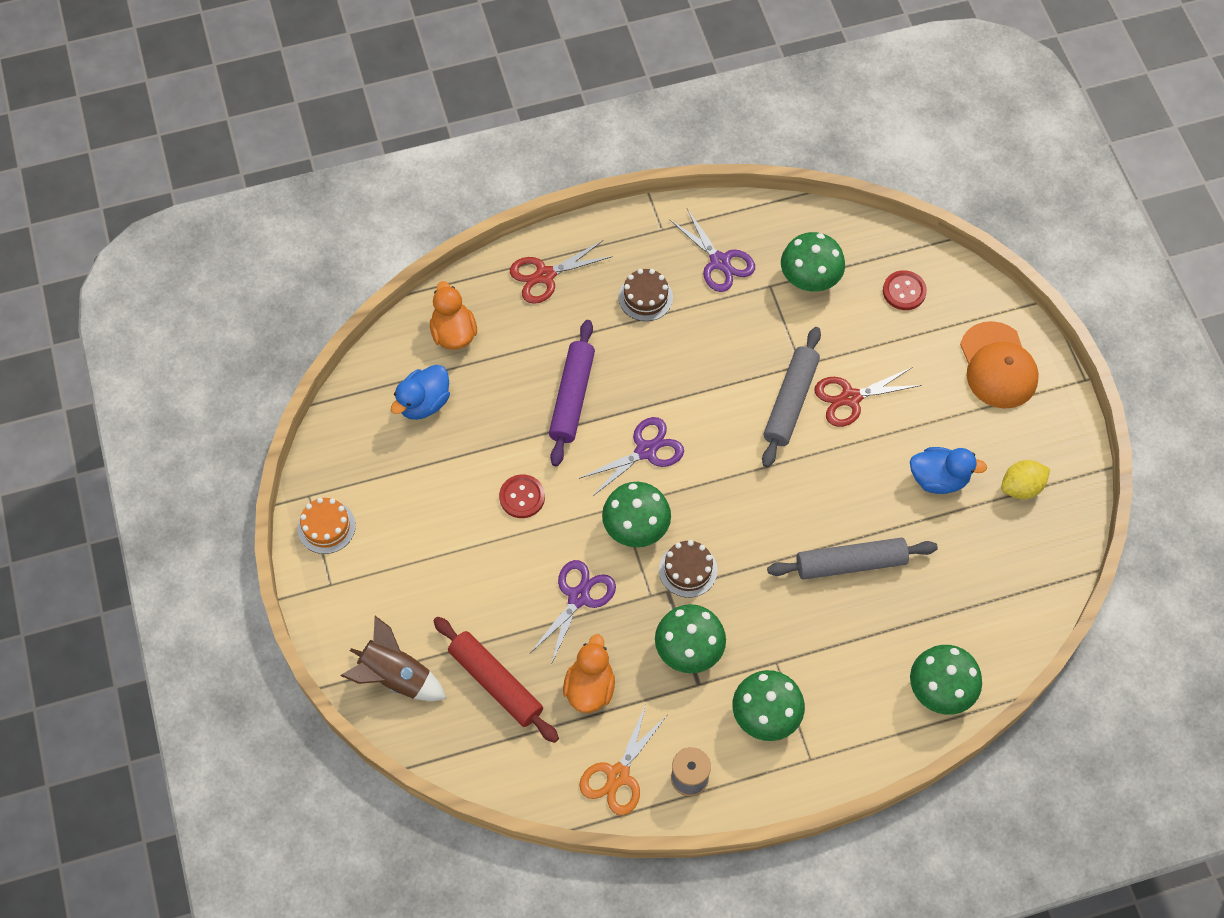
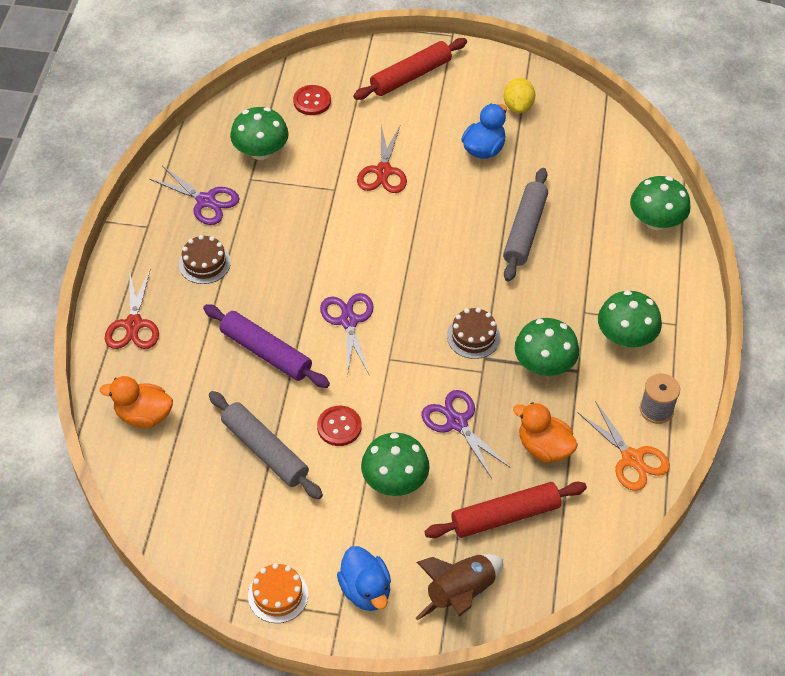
camera: 65 degrees left, 10 degrees down
(424, 403) = (199, 466): blue duck -> blue duck (365, 590)
(636, 527) = (414, 356): green mushroom -> green mushroom (395, 480)
(720, 262) = (206, 201): purple scissors -> purple scissors turned 45 degrees clockwise
(790, 401) = (363, 209): grey rolling pin -> grey rolling pin (265, 451)
(998, 366) = (411, 76): orange cap -> red rolling pin

